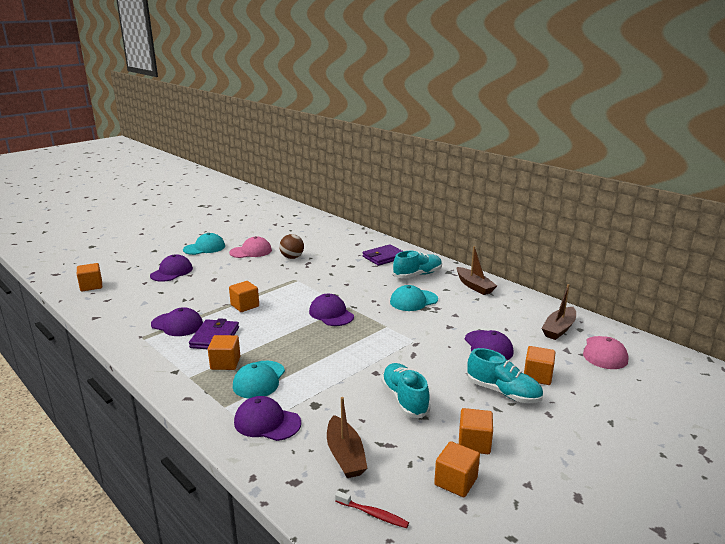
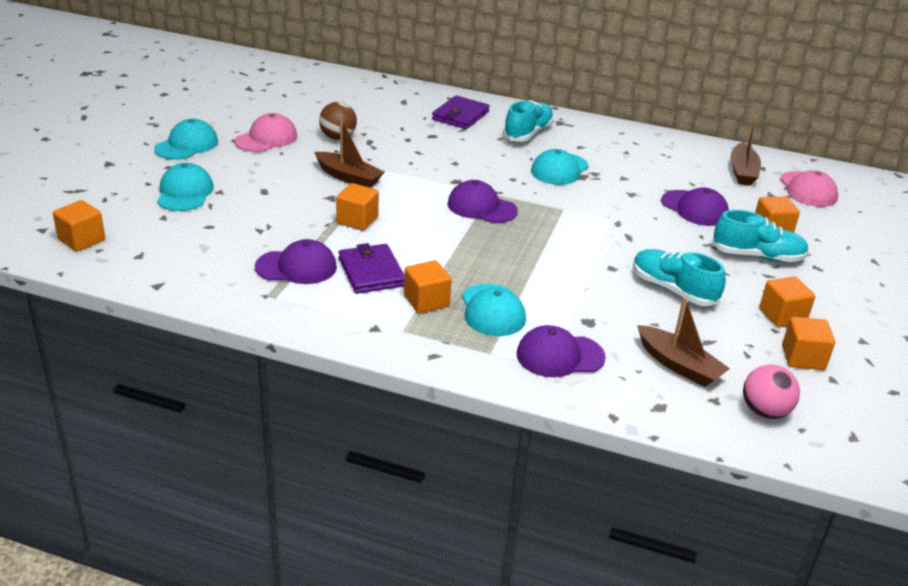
camera: 30 degrees left, 10 degrees up
(171, 272) = (185, 192): purple cap -> turquoise cap
(373, 514) = (764, 412): red toothbrush -> pink ball
(474, 286) = (607, 136): brown boat -> brown boat (348, 177)

